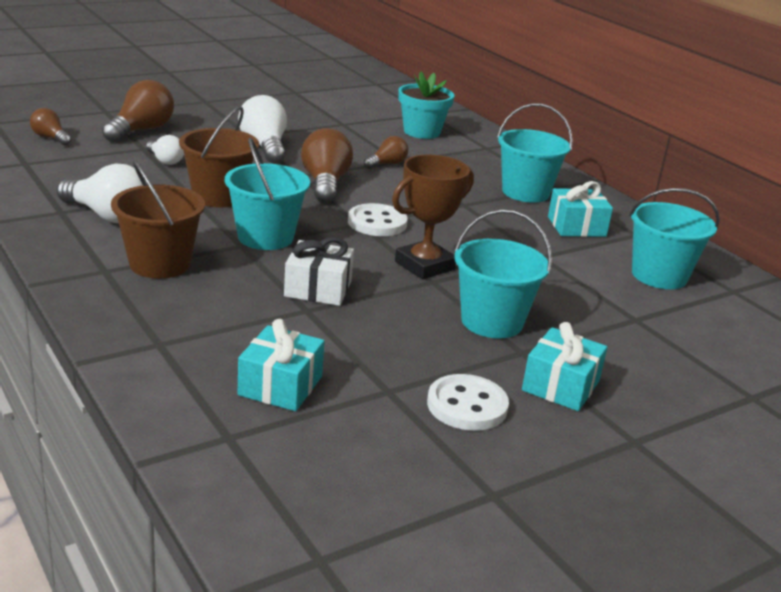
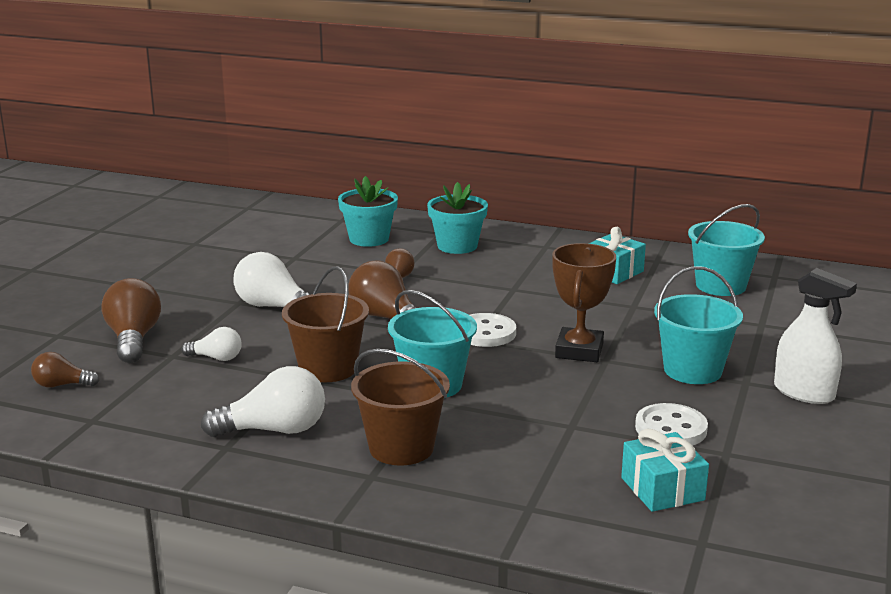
camera: 35 degrees left, 5 degrees down
(318, 289) = (548, 406): white gift -> none
(467, 405) = (783, 436): white button -> white button (671, 428)
(480, 160) = (457, 246): none -> turquoise flower pot
(525, 192) = (534, 259): turquoise bucket -> none
(561, 386) = (804, 393): turquoise gift -> white spray bottle

